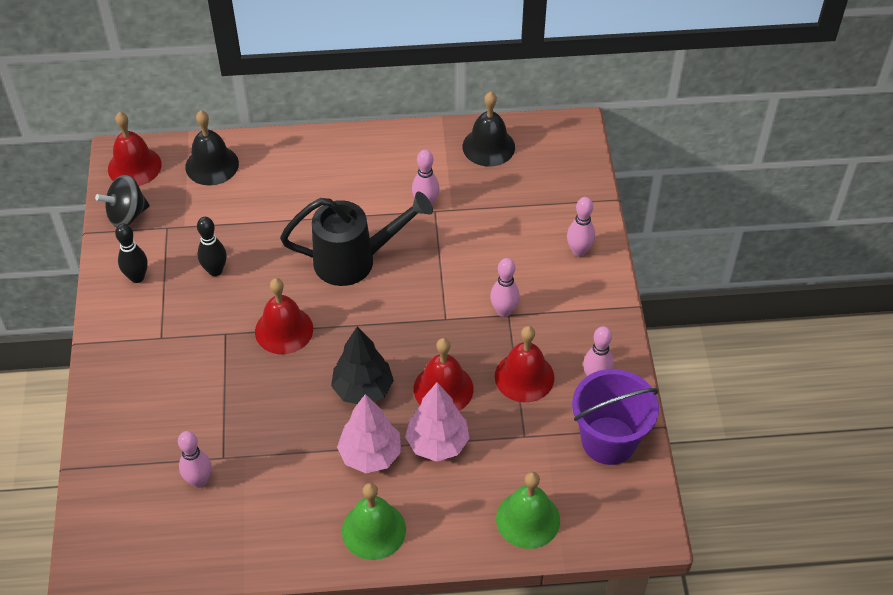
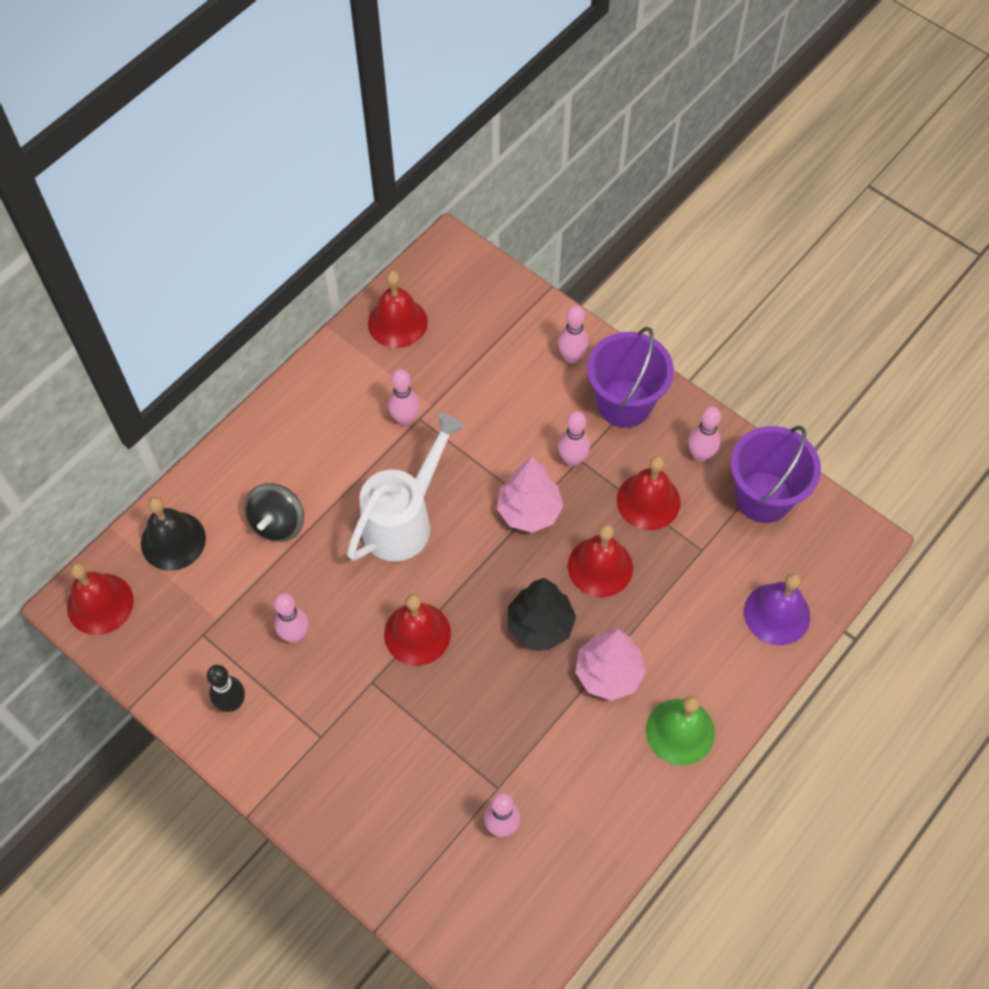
camera: 45 degrees left, 10 degrees up
(127, 215) = (150, 655): black spinning top -> black spinning top (277, 523)
(215, 270) = (295, 634): black bowling pin -> pink bowling pin
(355, 260) = (405, 519): black watering can -> white watering can
(437, 443) = (647, 616): pink tree -> pink tree (529, 511)
(488, 146) = (397, 322): black bell -> red bell
(528, 519) = (777, 614): green bell -> purple bell
(581, 306) = (624, 403): none -> purple bucket

